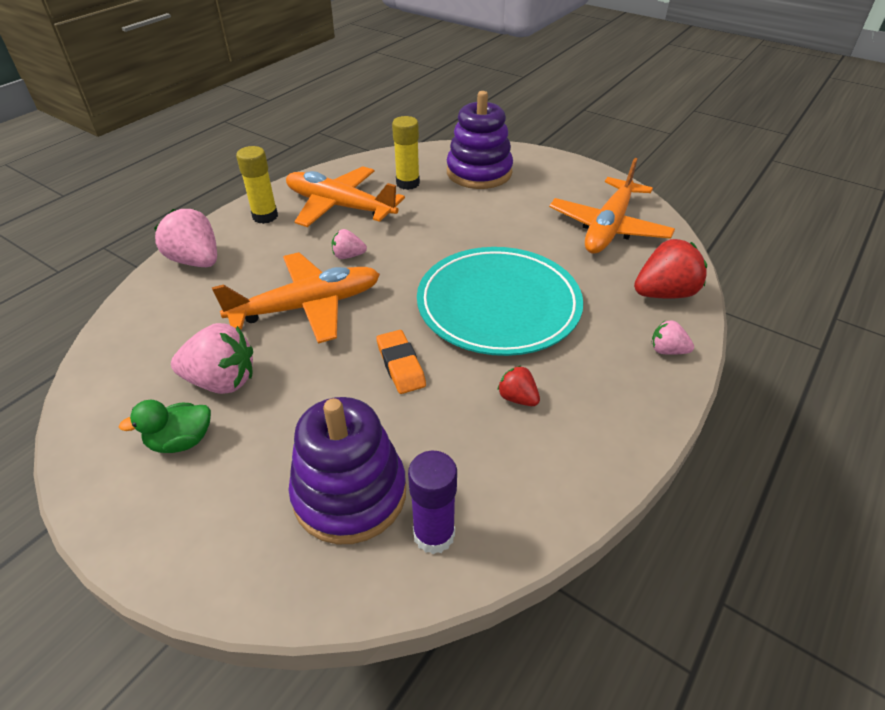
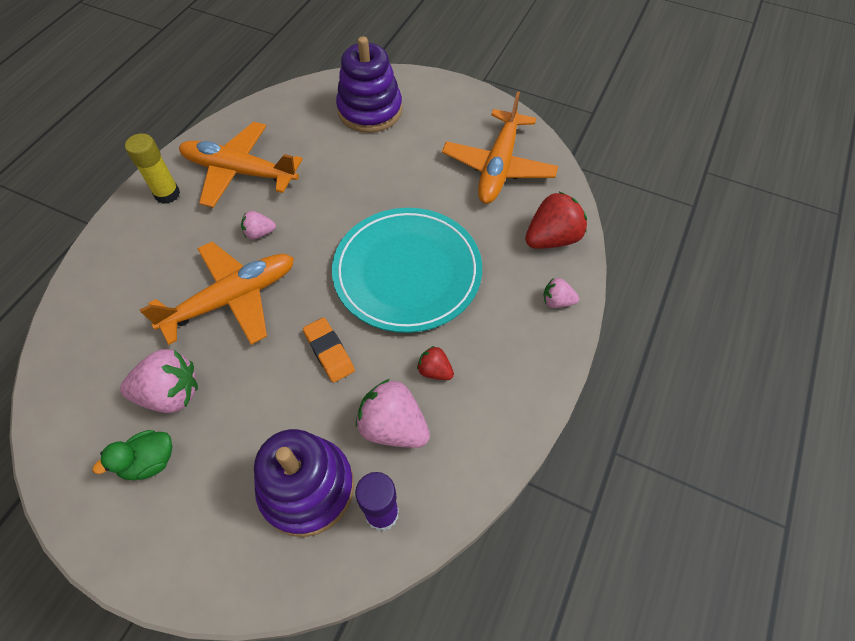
camera: 10 degrees left, 15 degrees up
(196, 261) = (111, 259): pink strawberry -> pink strawberry (393, 427)
(407, 183) = (302, 133): yellow glue stick -> none

